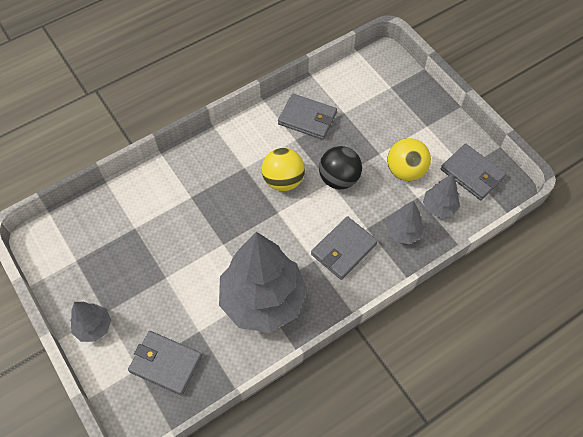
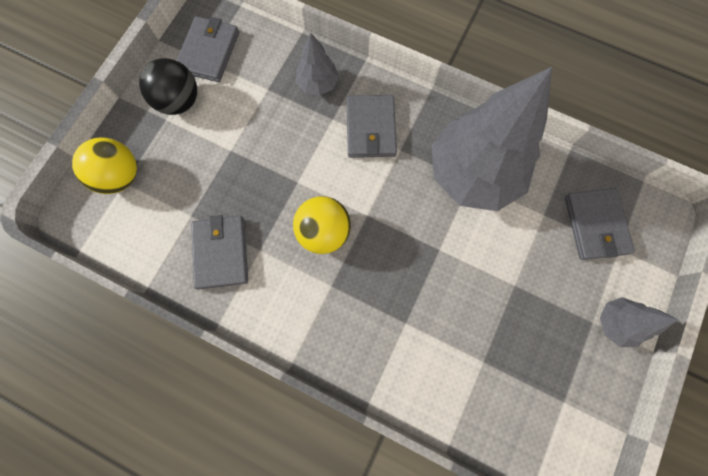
camera: 120 degrees left, 15 degrees up
(339, 179) = (288, 175): black ball -> black ball (179, 101)
(343, 249) = (370, 128): grey wallet -> grey wallet turned 75 degrees clockwise
(405, 171) = (240, 114): yellow ball -> yellow ball (120, 176)
(439, 207) = (268, 65): grey tree -> none

